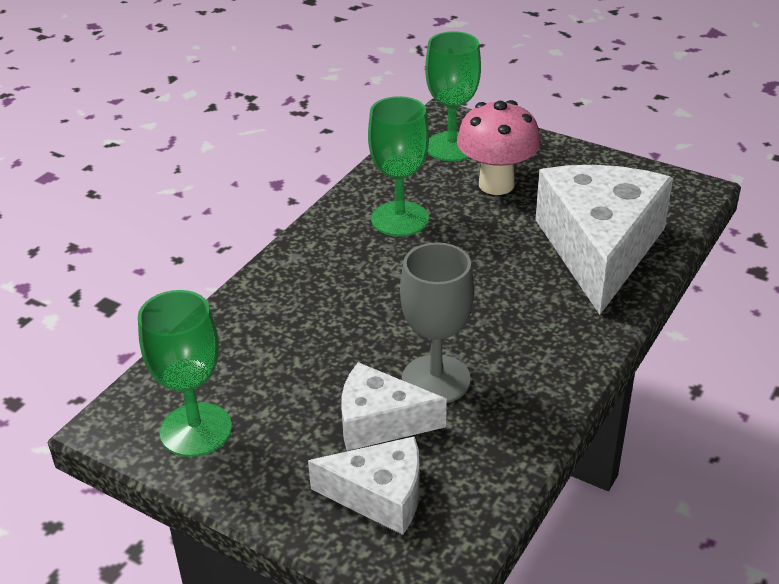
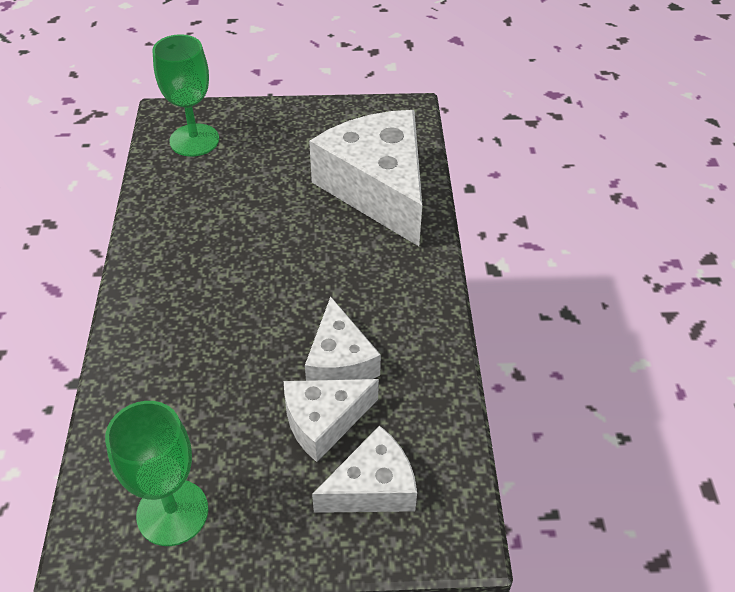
camera: 35 degrees left, 10 degrees up
(400, 219) = (200, 226): green goblet -> none
(436, 379) = (339, 361): grey goblet -> white cheese
(496, 184) = (257, 162): pink mushroom -> none

